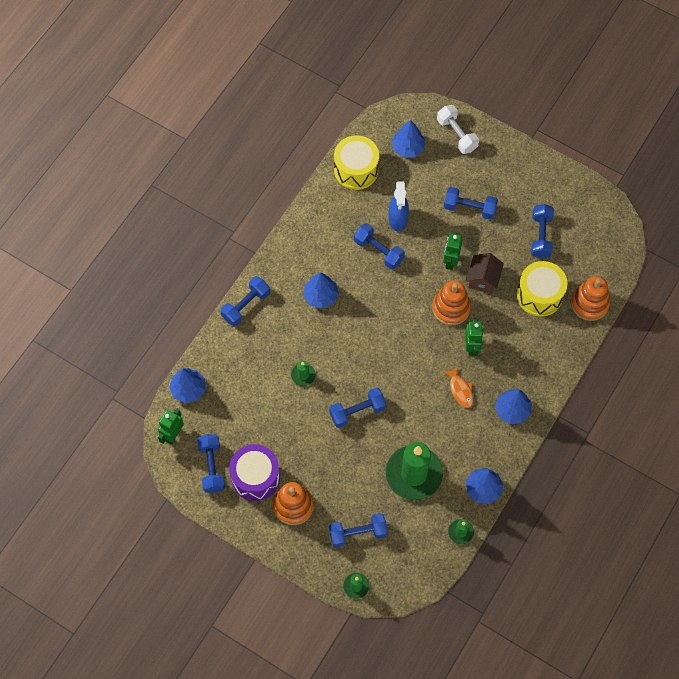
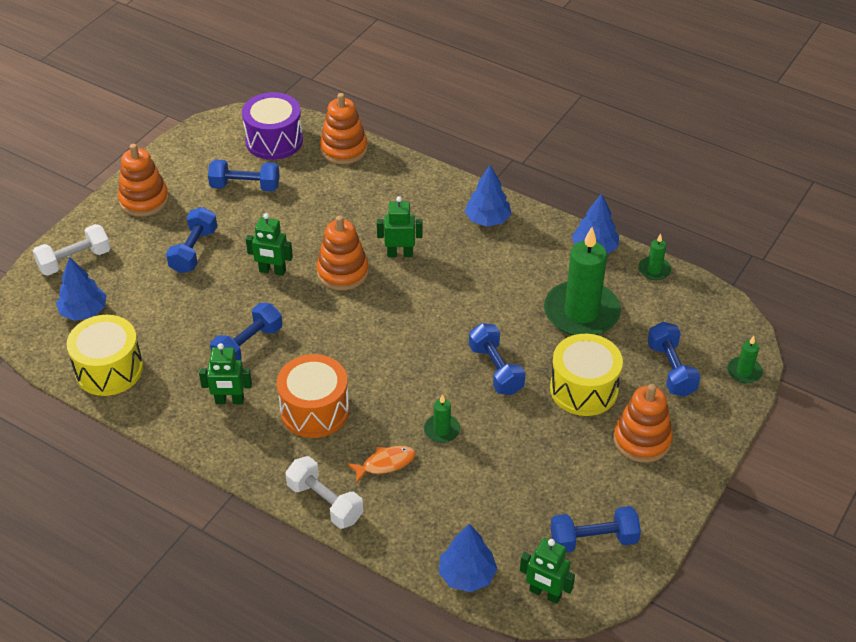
camera: 90 degrees left, 20 degrees down
(246, 305) = (325, 502): blue dumbbell -> white dumbbell
(255, 477) = (604, 485): purple drum -> purple drum (274, 140)
(321, 296) = (314, 410): blue tree -> orange drum
(329, 244) = (229, 401): none -> green robot
(398, 219) = (200, 324): blue spray bottle -> none
(460, 390) = (461, 266): orange fish -> orange fish (385, 463)
(483, 279) = (303, 240): brown house -> none
(521, 170) = (144, 200): none -> orange stacking toy
(539, 295) = (329, 190): yellow drum -> yellow drum (583, 389)

